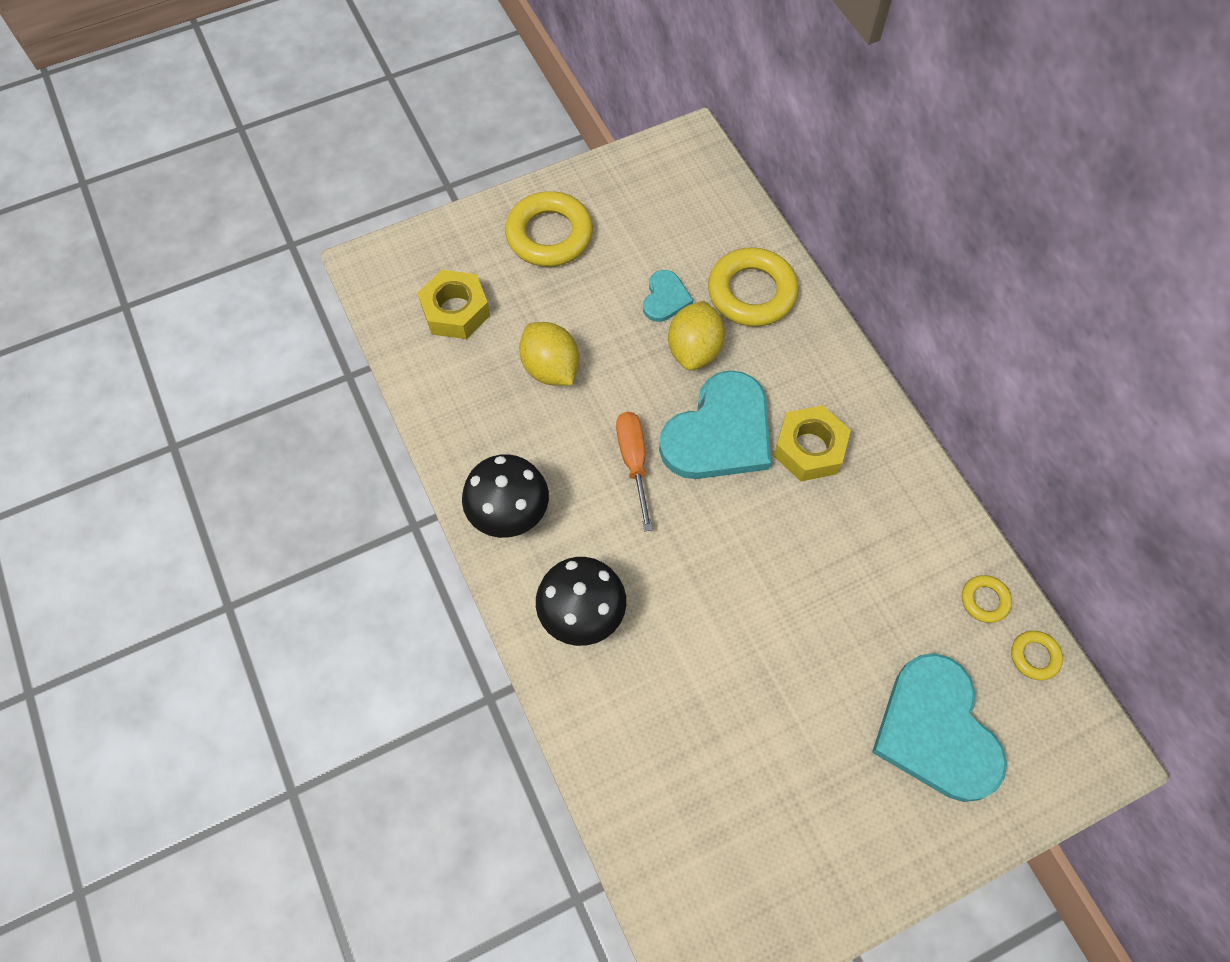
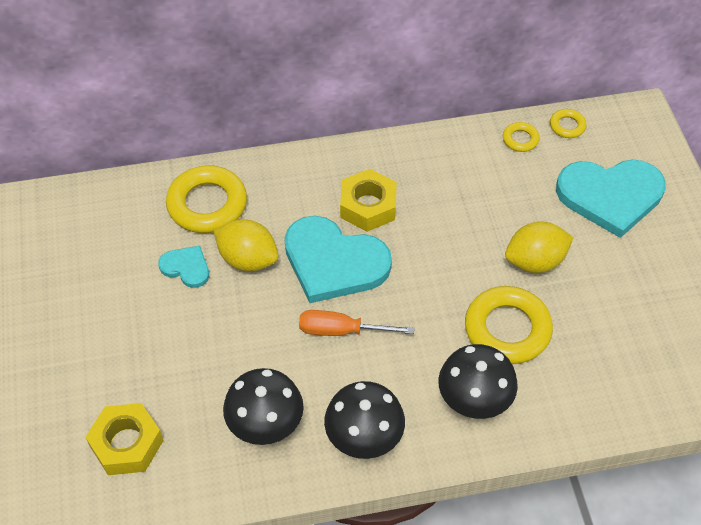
camera: 75 degrees left, 10 degrees down
(502, 421) = (266, 427): none -> black mushroom
(549, 235) = (75, 343): yellow ring -> yellow ring (507, 329)
(551, 368) = (224, 374): yellow lemon -> yellow lemon (535, 261)
(719, 433) = (334, 262): turquoise heart -> turquoise heart turned 150 degrees clockwise

